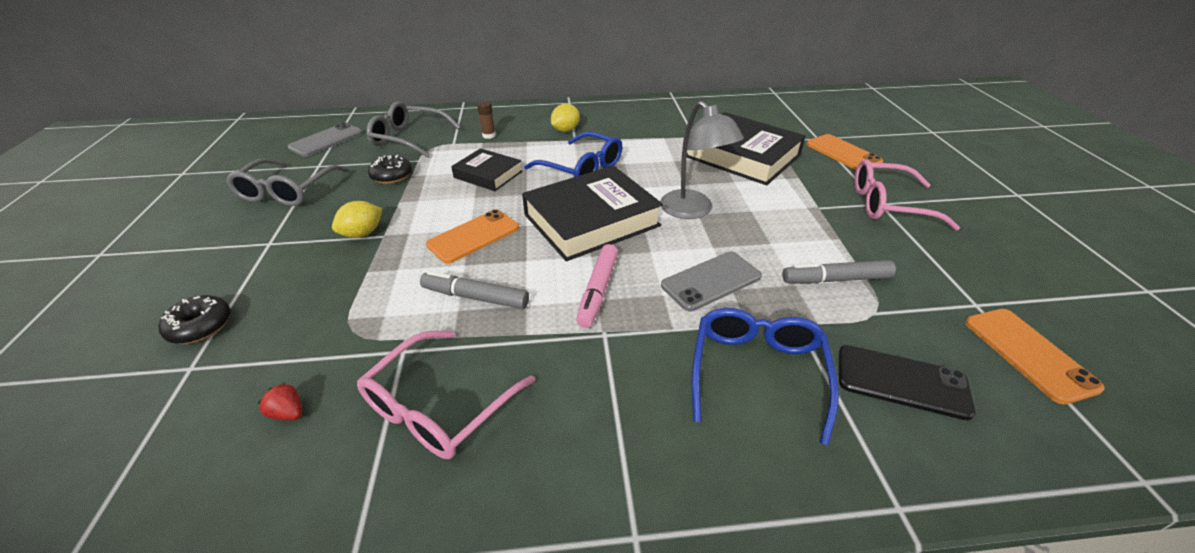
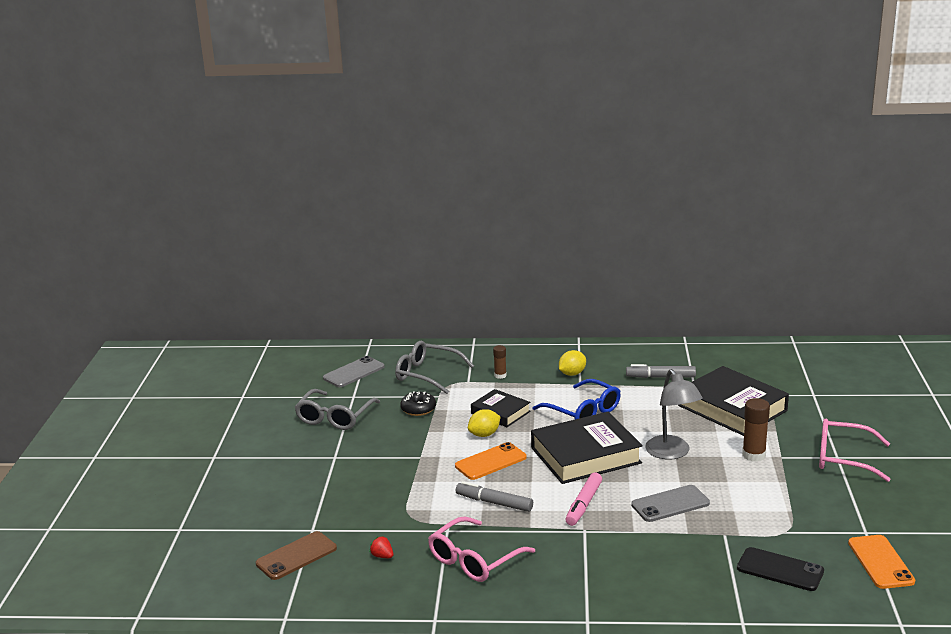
camera: 10 degrees right, 15 degrees down
(139, 427) = (296, 556): none -> brown phone
(201, 326) = (308, 507): black donut -> none
(362, 233) = (404, 454): yellow lemon -> yellow lemon (484, 434)
(757, 372) = (684, 558): blue glasses -> none
(787, 207) = (754, 455): none -> brown glue stick
(835, 279) = (767, 509): grey marker -> grey marker (660, 377)
(843, 153) = (829, 411): orange phone -> none

